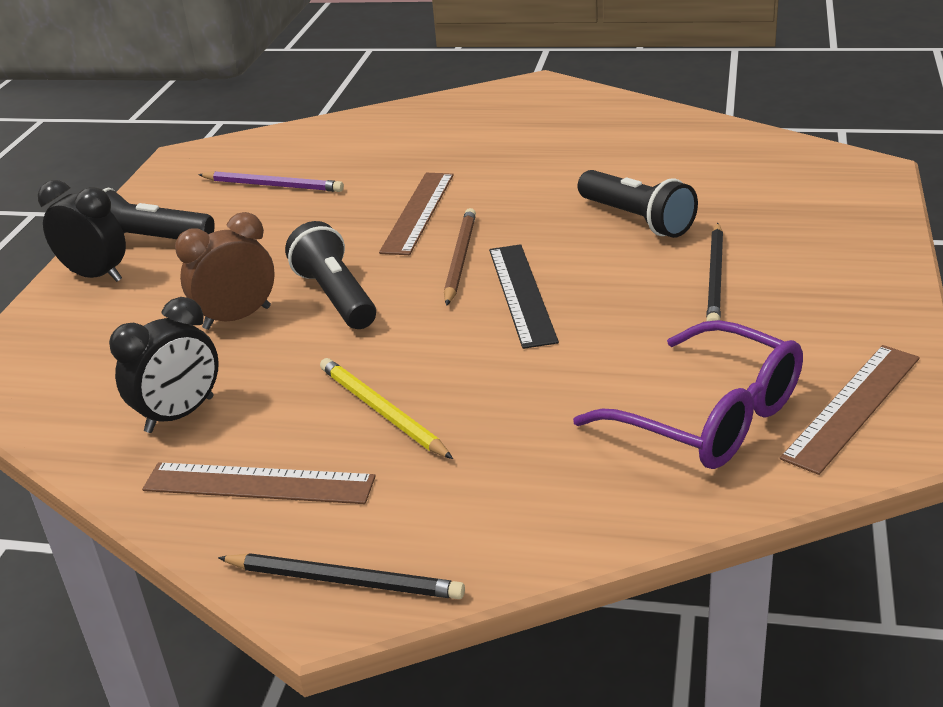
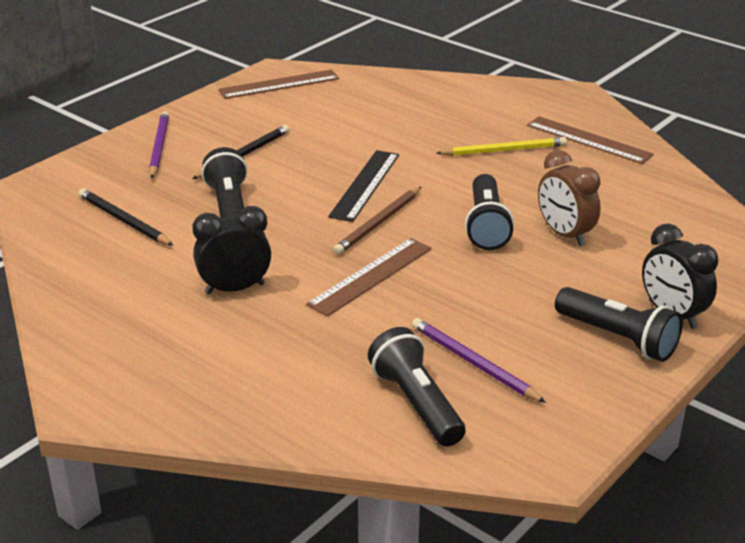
camera: 155 degrees left, 0 degrees up
(180, 415) = (623, 185): black clock -> black clock (235, 289)
(237, 318) = (564, 234): brown clock -> brown clock turned 60 degrees clockwise
(303, 152) = (416, 403): none -> black flashlight
(343, 580) = (564, 97): black pencil -> black pencil (124, 221)
(382, 412) = (503, 150): yellow pencil -> yellow pencil turned 90 degrees counterclockwise
(708, 417) = (346, 100): purple glasses -> none
(828, 250) = (159, 147): none -> purple pencil

